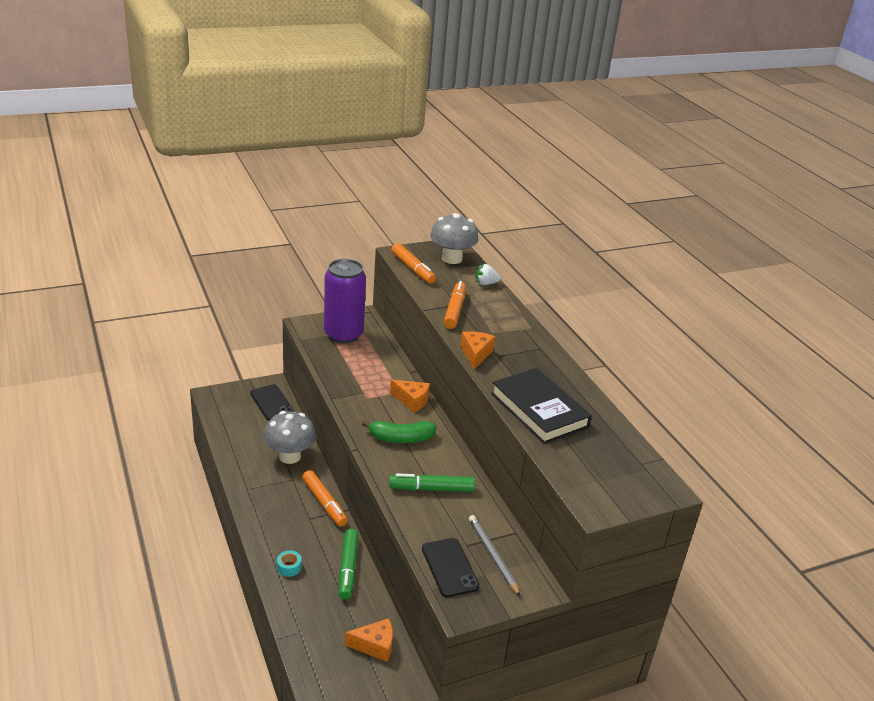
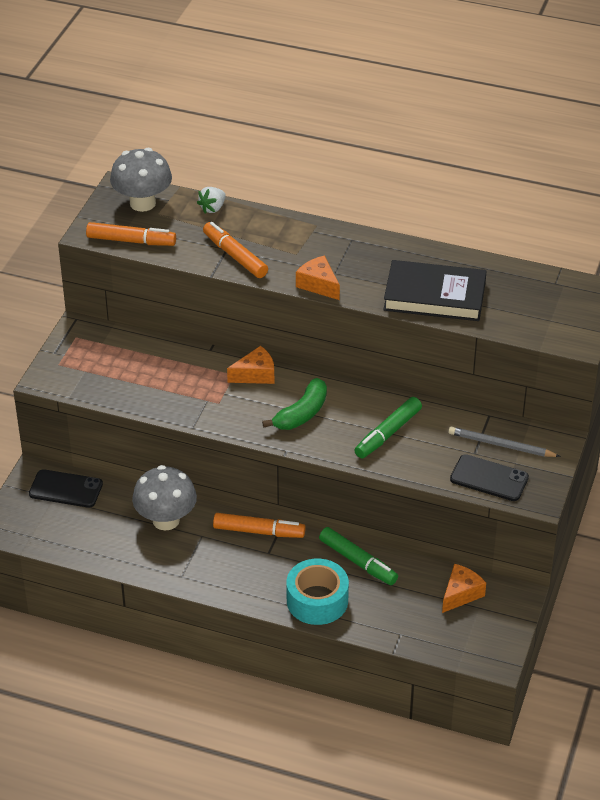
camera: 45 degrees left, 10 degrees up
(289, 567) = (317, 600): turquoise tape -> turquoise tape, size x2.26
(343, 334) = (96, 361): purple can -> none

